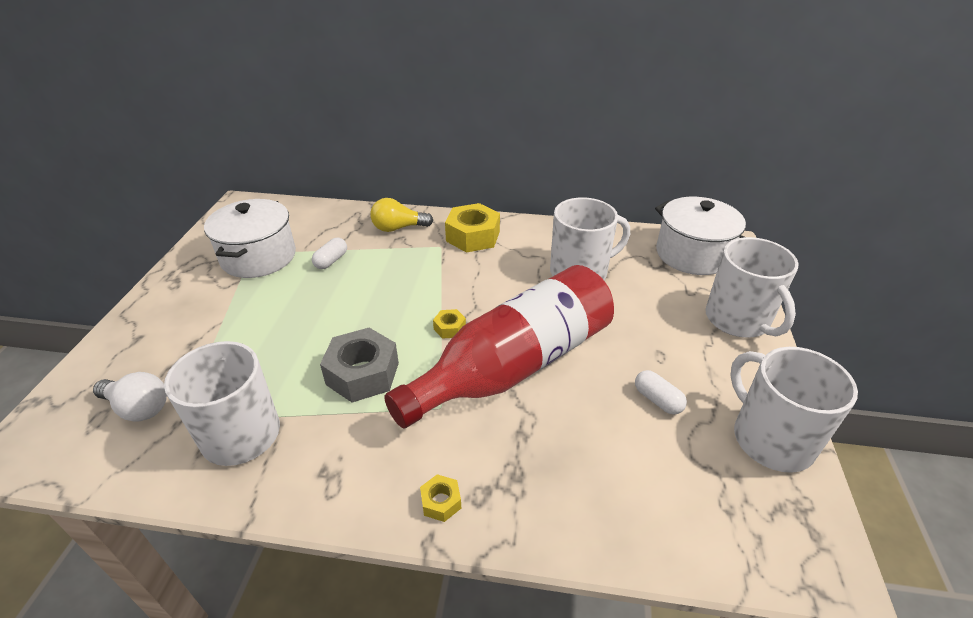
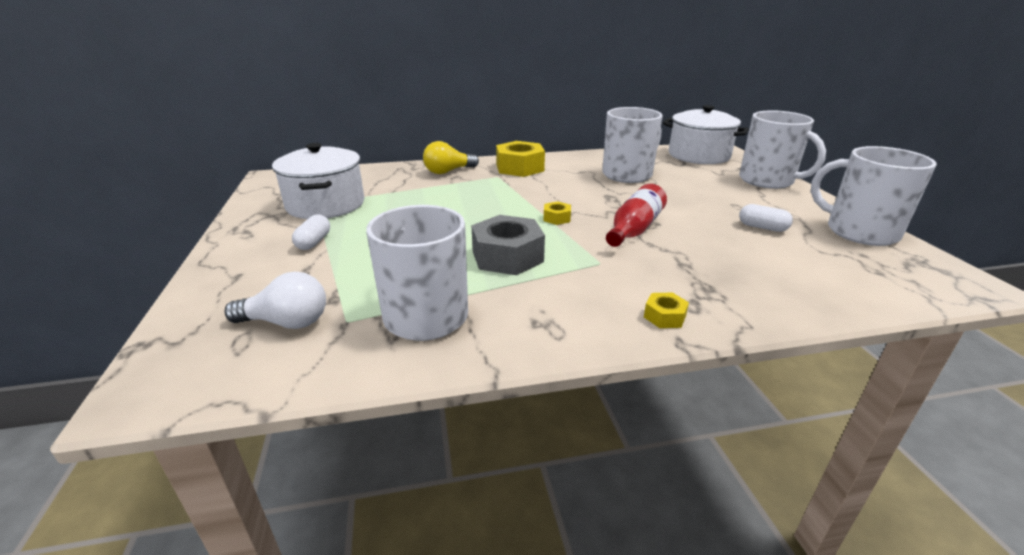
camera: 20 degrees left, 10 degrees down
(331, 261) = (404, 197): white capsule -> white capsule (314, 242)
(514, 365) = (634, 229): red bottle -> red bottle, size x0.49

